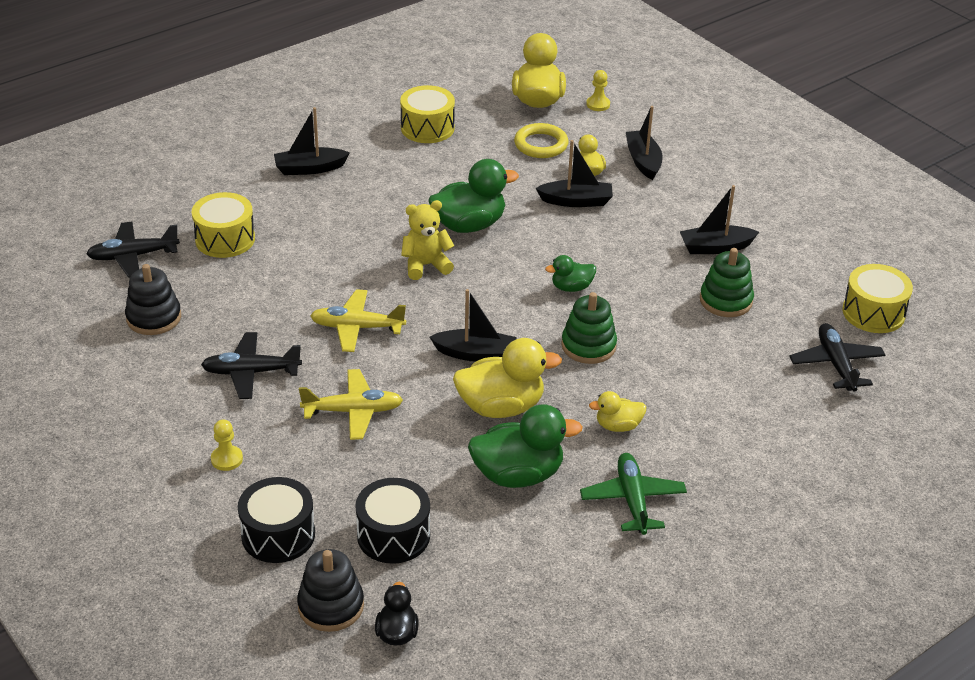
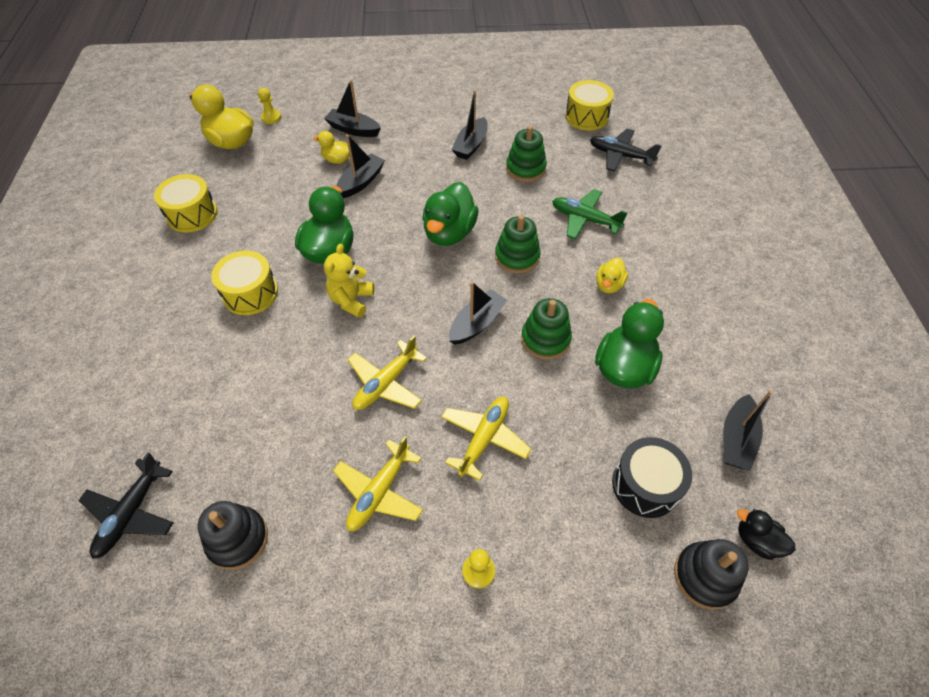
camera: 55 degrees left, 15 degrees up
(225, 239) = (185, 422): yellow drum -> yellow drum (250, 293)
(251, 372) = (379, 492): black plane -> yellow plane
(278, 535) = (599, 576): black drum -> none
(310, 168) = (157, 312): black boat -> black boat (736, 439)
(501, 407) = (545, 339): yellow duck -> green stacking toy
(541, 145) = (282, 166): yellow ring -> none
(571, 287) = (449, 233): green duck -> green duck, size x1.86
(632, 500) = (686, 317): green plane -> green plane (585, 219)

